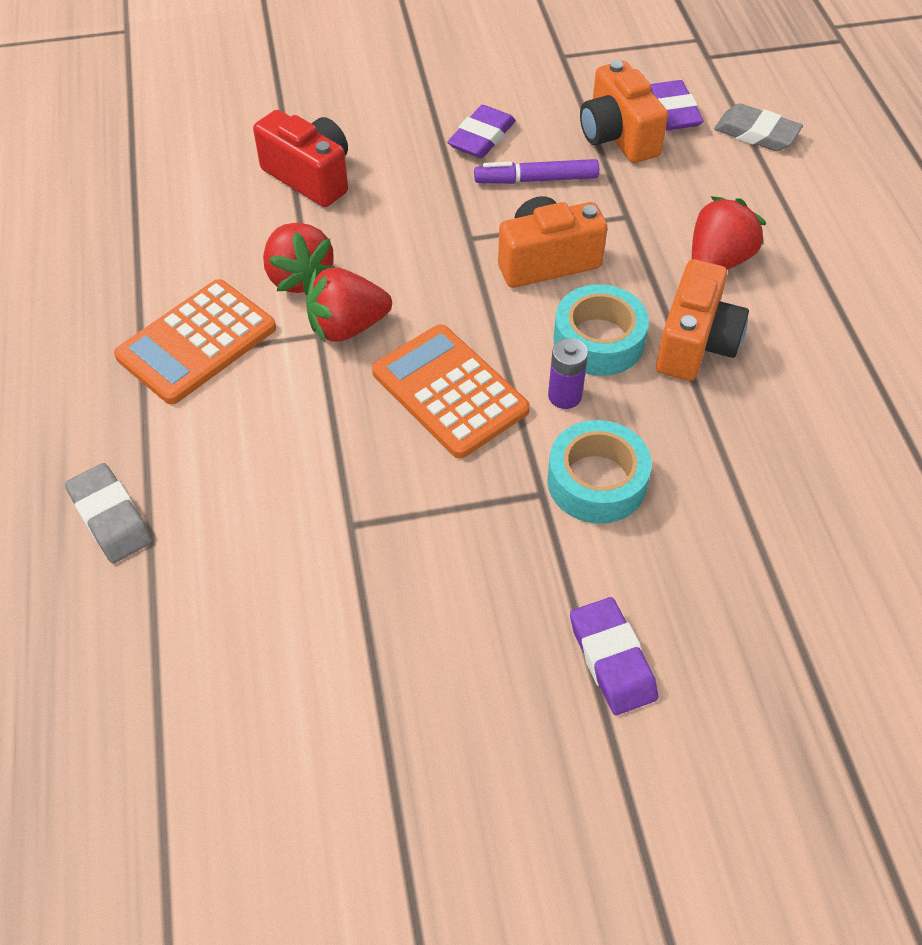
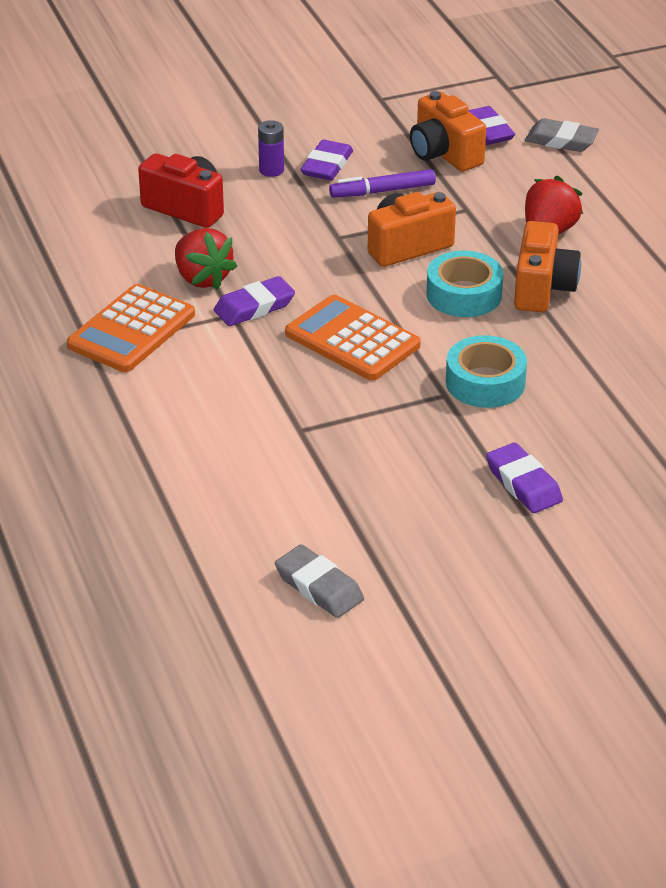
camera: 10 degrees left, 15 degrees down
(111, 517) = (105, 446): grey eraser -> grey eraser (319, 587)
(347, 327) = (254, 307): red strawberry -> purple eraser
(564, 396) = (446, 333): purple battery -> purple battery (271, 170)

